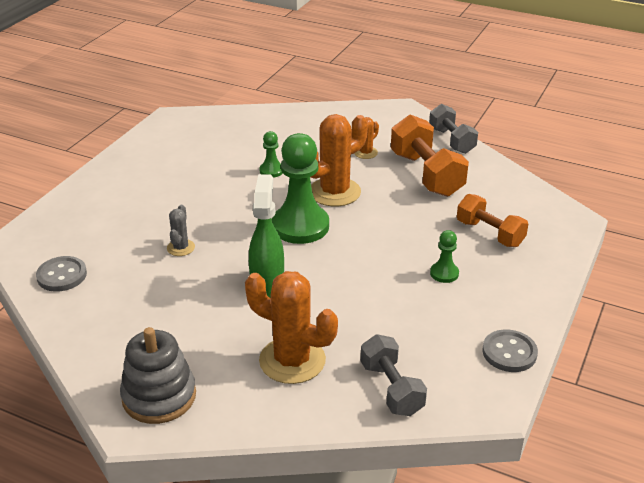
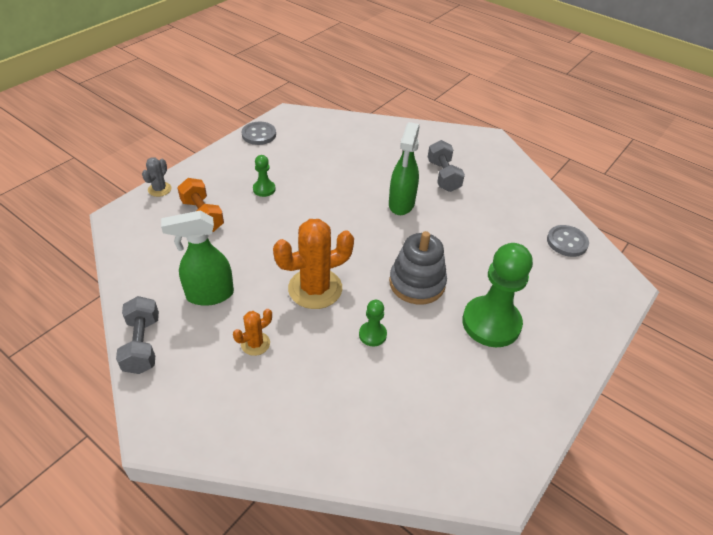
camera: 170 degrees left, 10 degrees up
(159, 396) = (477, 149): grey stacking toy -> grey stacking toy (417, 283)
(181, 248) = (470, 251): grey cactus -> grey cactus (159, 189)
(292, 360) = (394, 153): orange cactus -> none
(300, 226) = (361, 253): green pawn -> green pawn (491, 323)
(391, 388) = (340, 130): grey dumbbell -> grey dumbbell (443, 176)
(426, 174) = (209, 295): orange dumbbell -> green spray bottle

